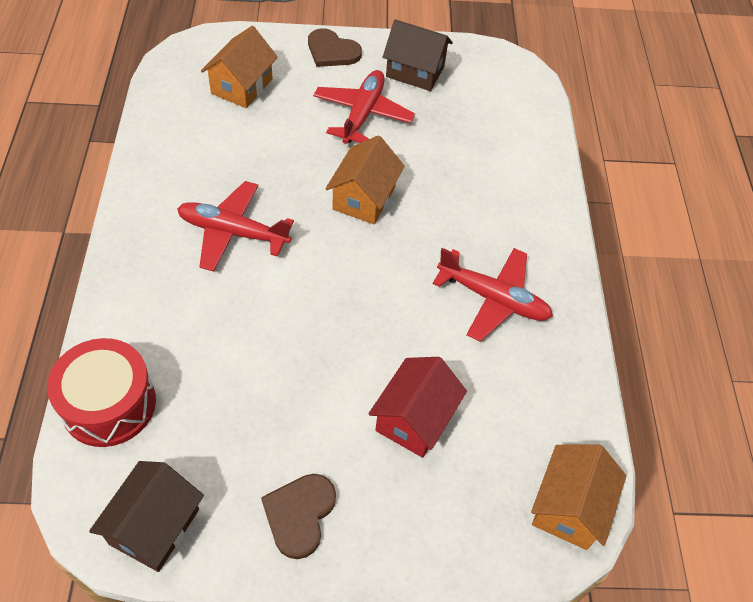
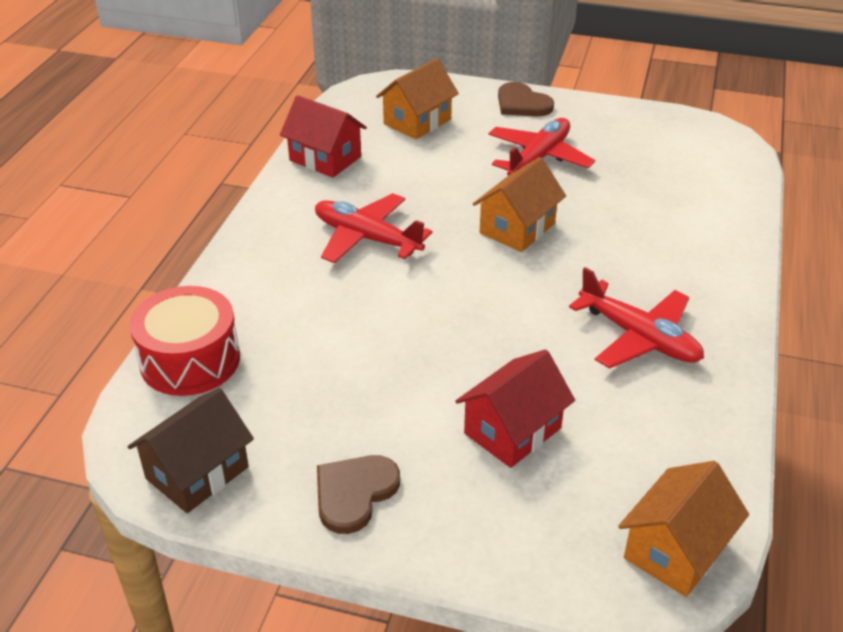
camera: 20 degrees right, 15 degrees down
(167, 144) = (325, 158): none -> red house
(415, 71) = (608, 129): brown house -> none

